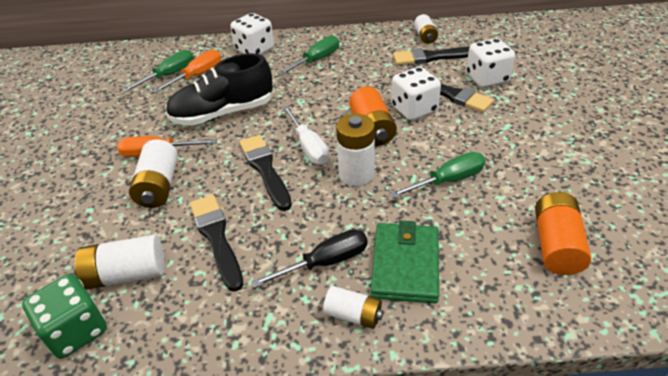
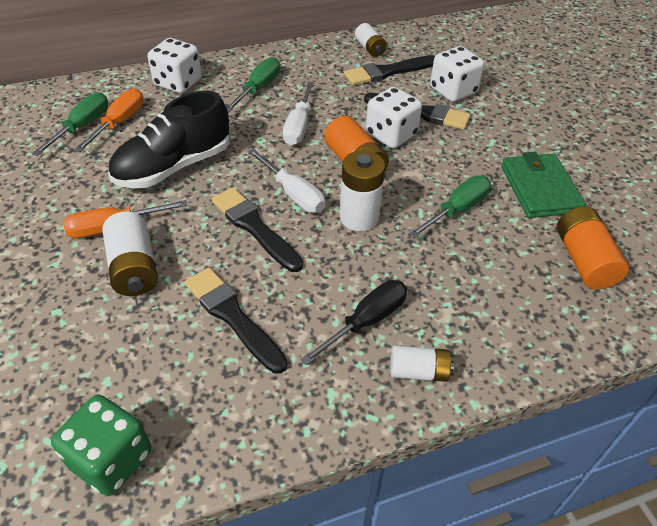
camera: 20 degrees left, 5 degrees up
(126, 274) = (143, 380): white battery -> none
(336, 94) = (298, 127): none -> white screwdriver
(405, 265) = (449, 308): green wallet -> green wallet (539, 189)

